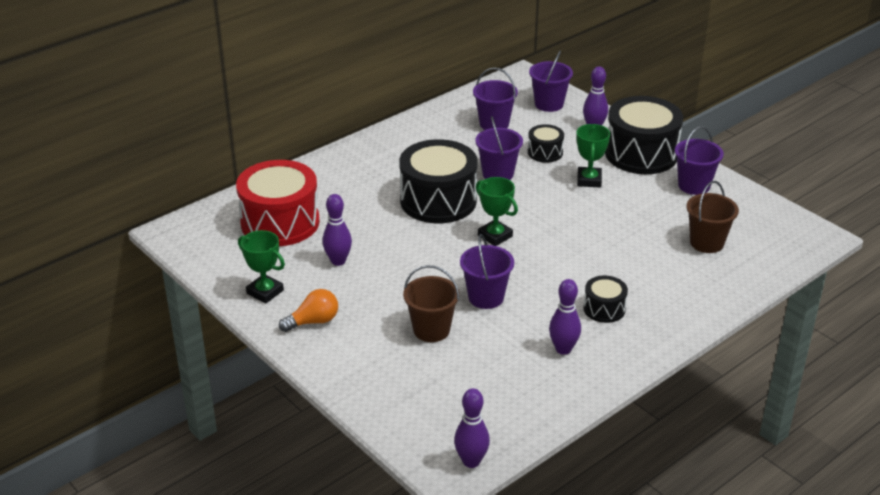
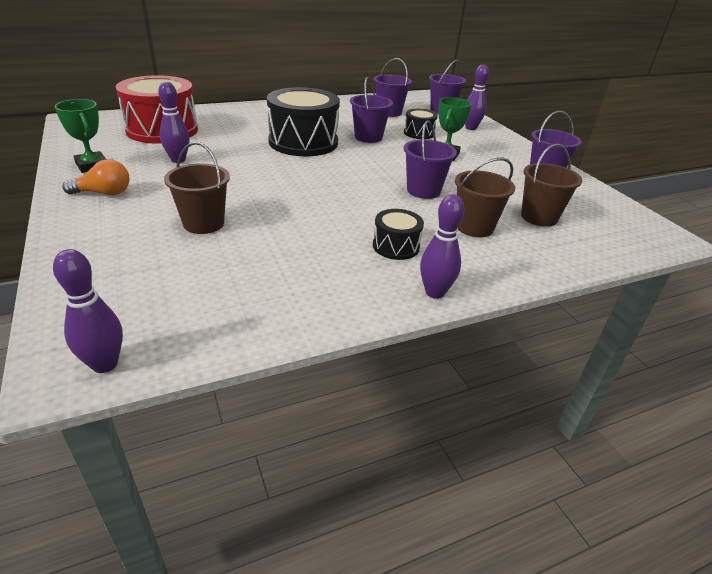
camera: 15 degrees right, 0 degrees up
(486, 297) = (282, 211): purple bucket -> purple bucket (423, 191)
(495, 236) = (331, 172): green trophy -> none
(563, 349) = (324, 271): purple bowling pin -> purple bowling pin (435, 292)
(641, 154) = (504, 148): black drum -> none
(657, 270) = (474, 227): none -> brown bucket

